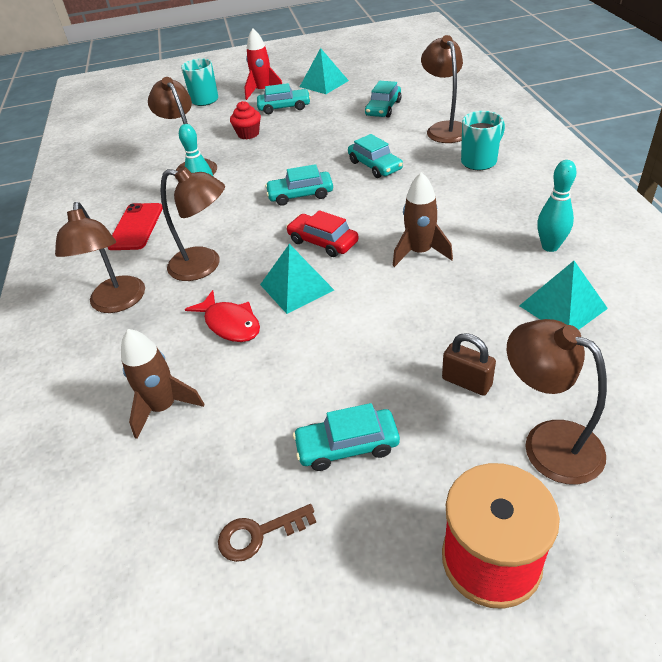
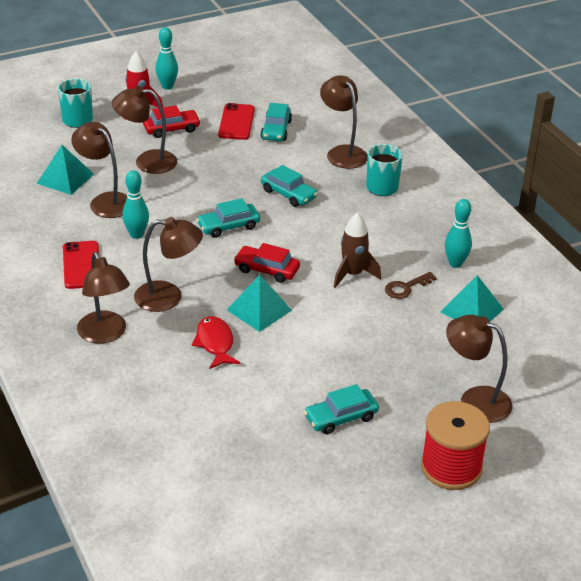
camera: 20 degrees left, 5 degrees down
(163, 407) = (191, 408): brown rocket -> none
(230, 324) = (215, 343): red fish -> red fish turned 135 degrees counterclockwise
(248, 134) = (147, 162): red cupcake -> brown lamp
(258, 534) = (299, 474): brown key -> brown key (406, 287)
(284, 107) = (171, 129): turquoise car -> red car
(296, 74) = (167, 86): none -> turquoise bowling pin
(324, 83) = (203, 99): turquoise pyramid -> turquoise pyramid (65, 178)
(347, 102) = (236, 122): none -> red phone
(466, 382) = (413, 369): brown padlock -> none

